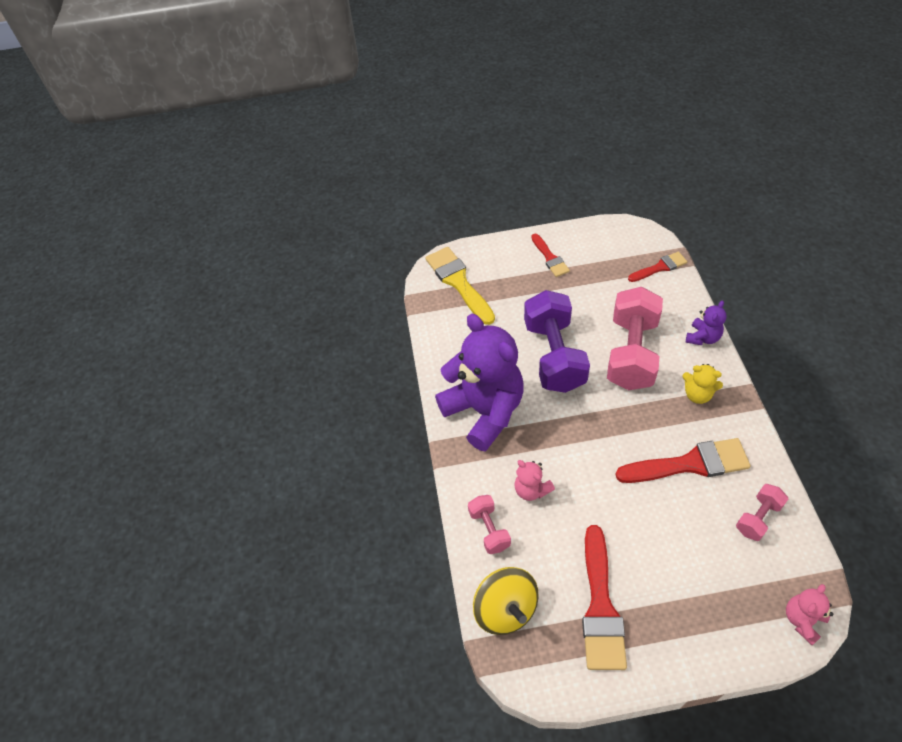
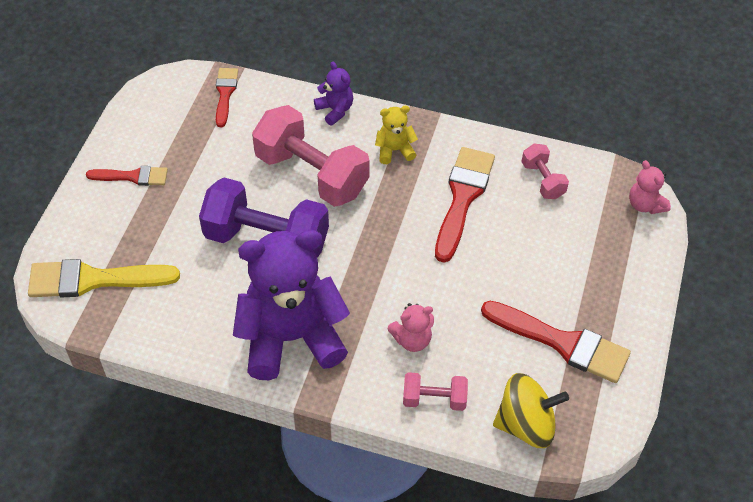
camera: 70 degrees left, 0 degrees up
(697, 394) = (394, 150): yellow teddy bear -> yellow teddy bear turned 150 degrees counterclockwise

